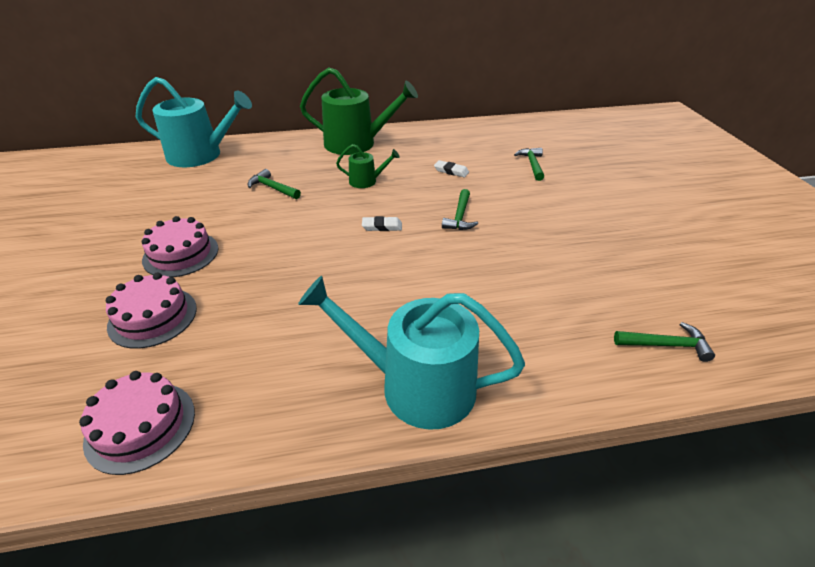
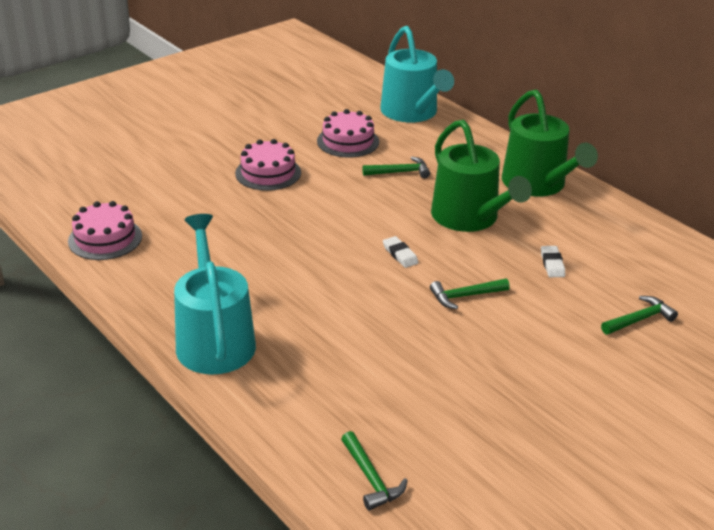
camera: 60 degrees right, 5 degrees down
(153, 317) = (194, 196): pink cake -> pink cake (348, 141)
(272, 188) = (400, 172): green hammer -> green hammer turned 75 degrees clockwise
(366, 181) = (469, 218): green watering can -> green watering can, size x2.08

